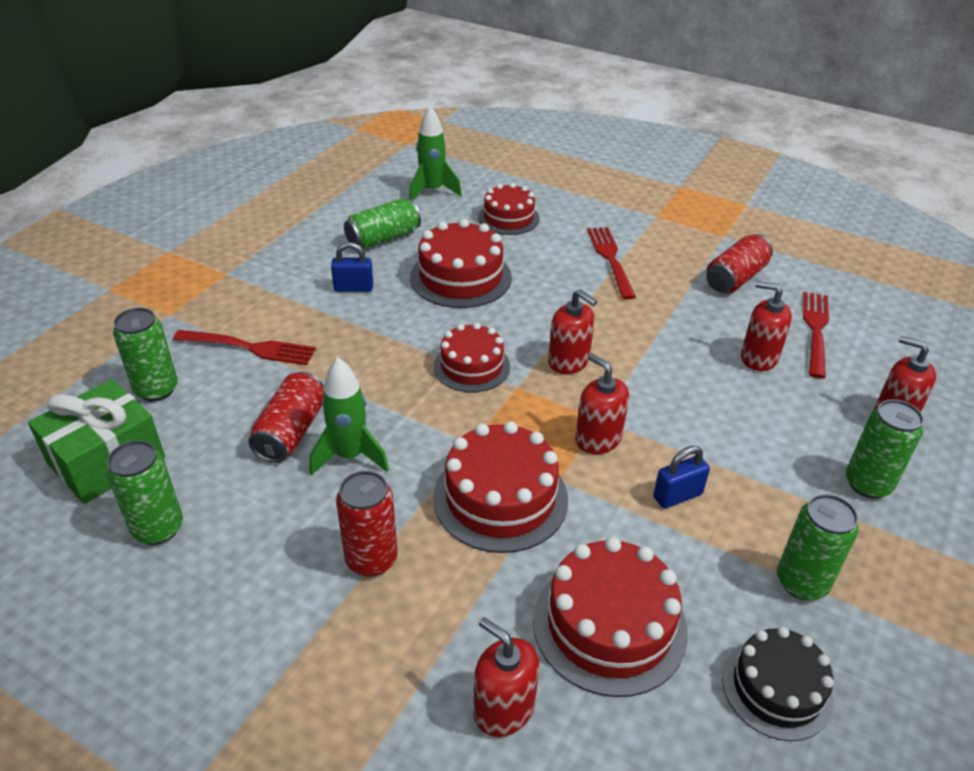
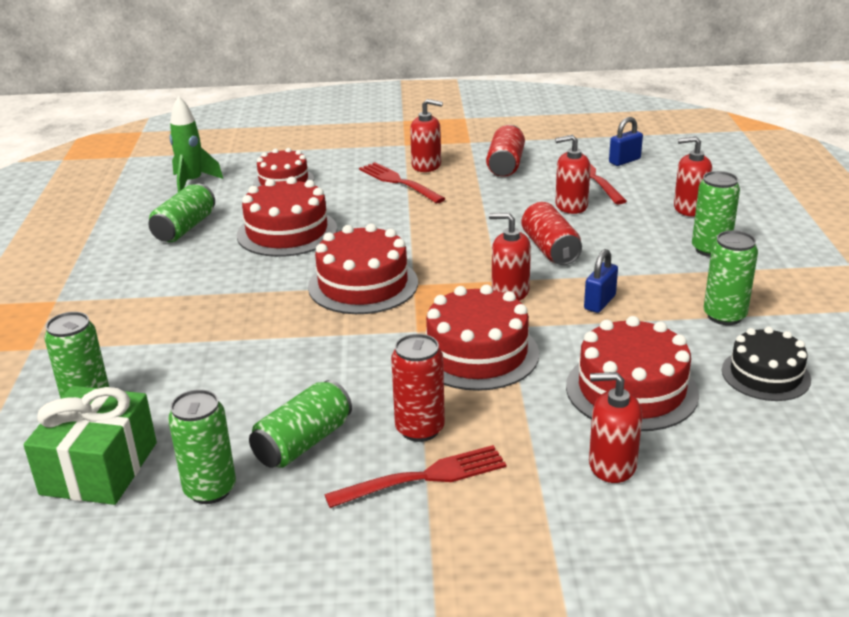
camera: 30 degrees left, 10 degrees down
(250, 347) = (146, 342): red fork -> red fork (424, 477)
(267, 519) = (303, 443): none -> green can
(291, 431) = (256, 381): red can -> red can (550, 249)
(350, 456) = (327, 376): green rocket -> none
(353, 288) = (197, 270): blue padlock -> blue padlock (624, 161)
(471, 366) = (363, 284): red cake -> red cake, size x1.50
(569, 361) = (437, 255): red soap dispenser -> red soap dispenser (426, 165)

